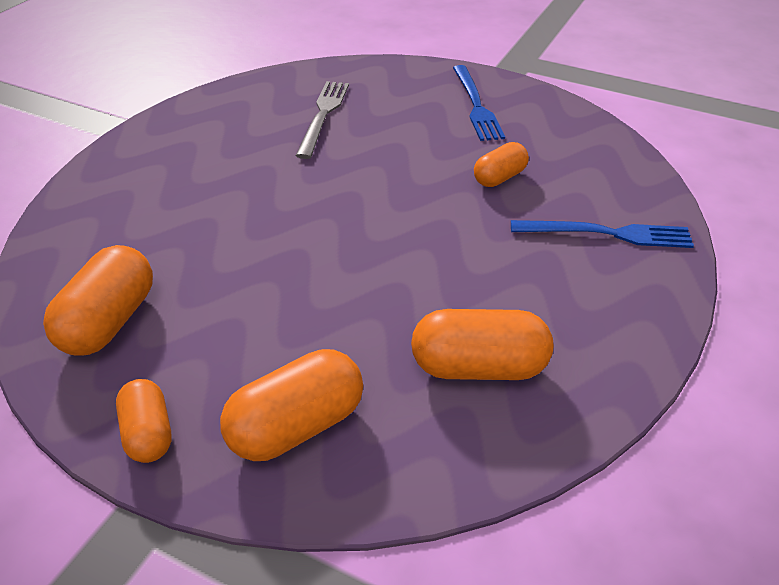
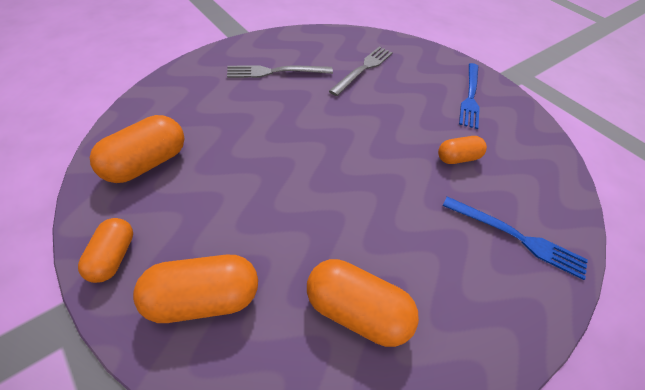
camera: 20 degrees right, 10 degrees up
(206, 156) = (276, 72): none -> grey fork

